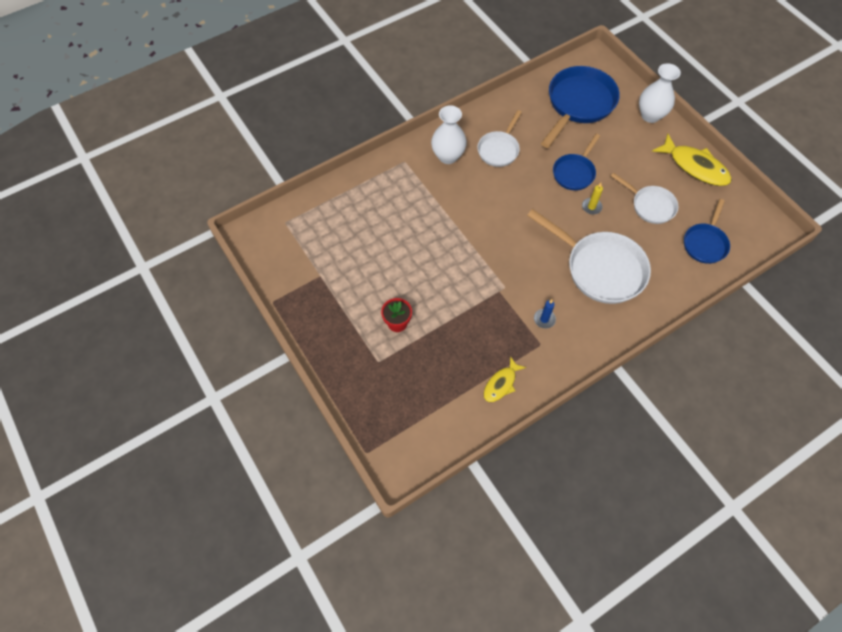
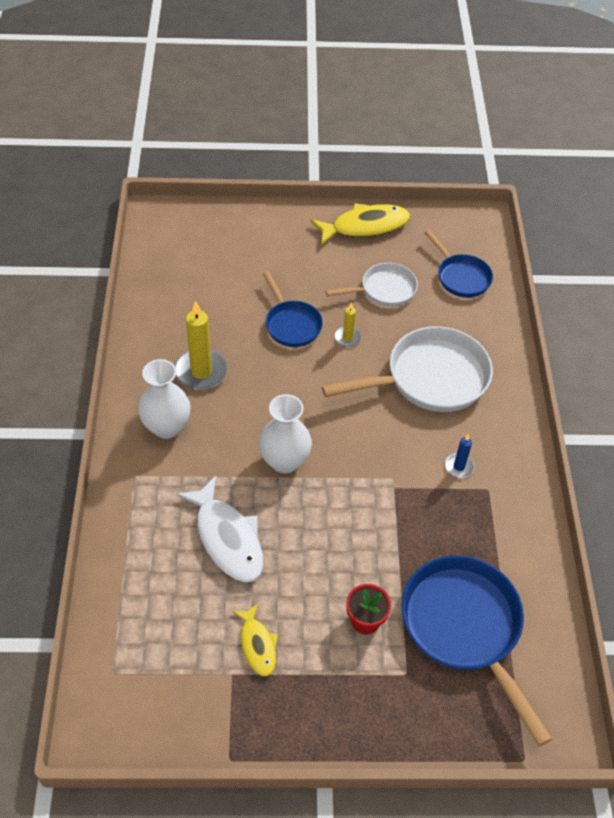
camera: 60 degrees left, 10 degrees down
(399, 226) = (227, 538): none -> white fish
(499, 149) = (201, 372): white pan -> yellow candle
(501, 384) = (514, 557): yellow fish -> yellow fish (257, 645)
(578, 104) = (204, 265): blue pan -> blue pan (465, 628)
(650, 115) = (273, 219): white vase -> white vase (284, 461)

